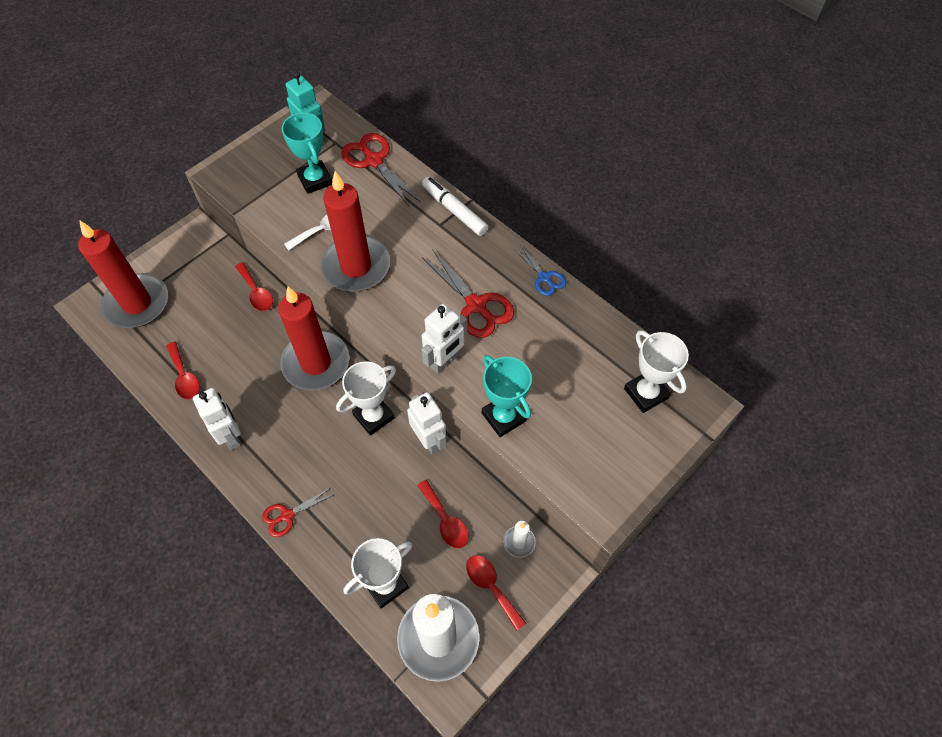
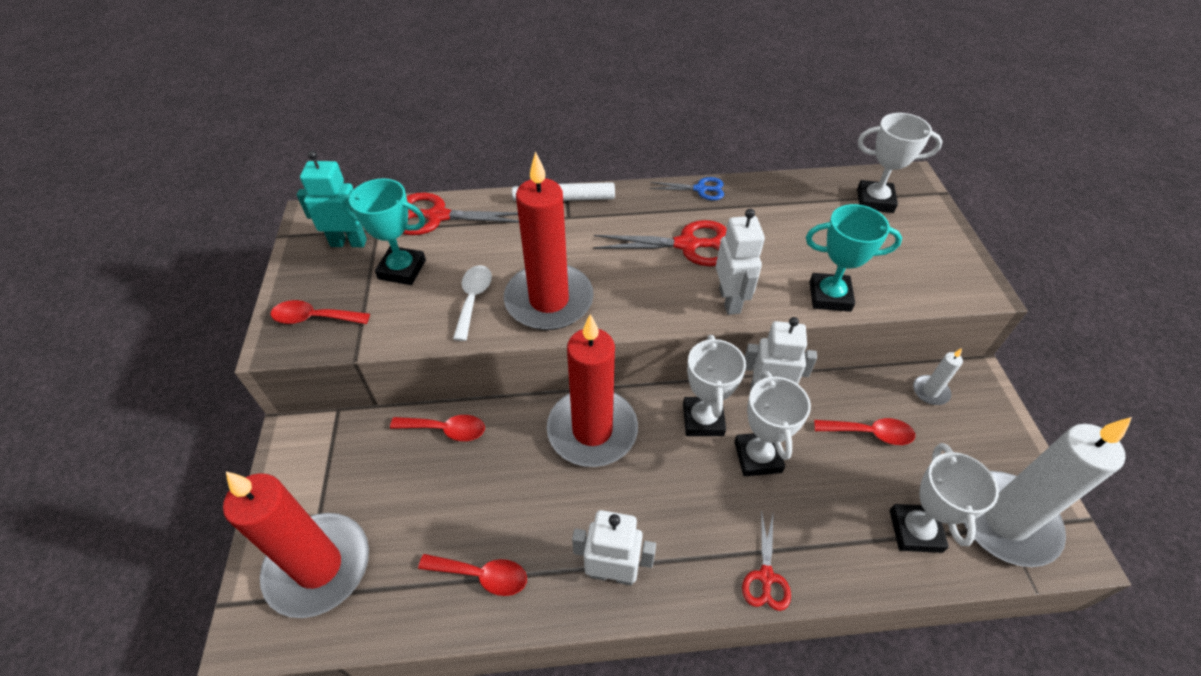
camera: 50 degrees left, 10 degrees down
(370, 464) = (757, 457): none -> white trophy
(491, 587) = (968, 441): red spoon -> red spoon (314, 318)

